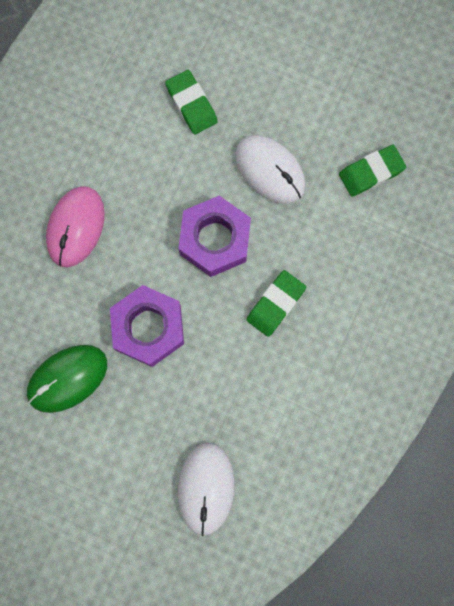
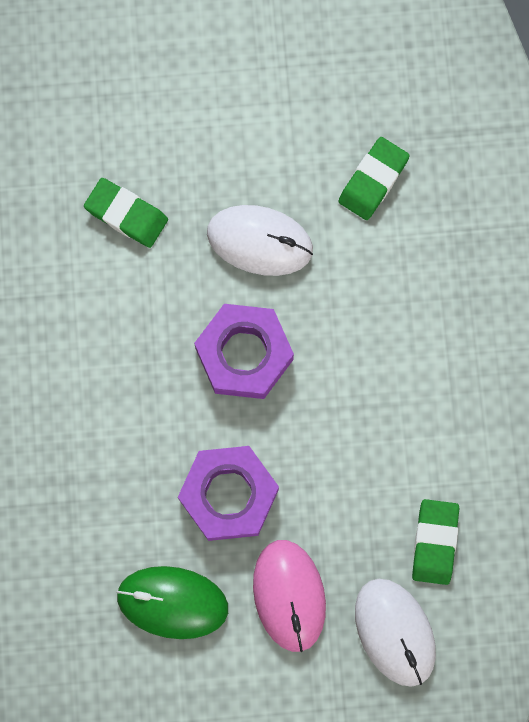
camera: 30 degrees left, 0 degrees up
(67, 378) = (172, 602): green mouse -> green mouse turned 75 degrees clockwise
(76, 227) = (79, 429): pink mouse -> pink mouse (289, 595)
(275, 304) = (353, 388): green eraser -> green eraser (434, 542)

